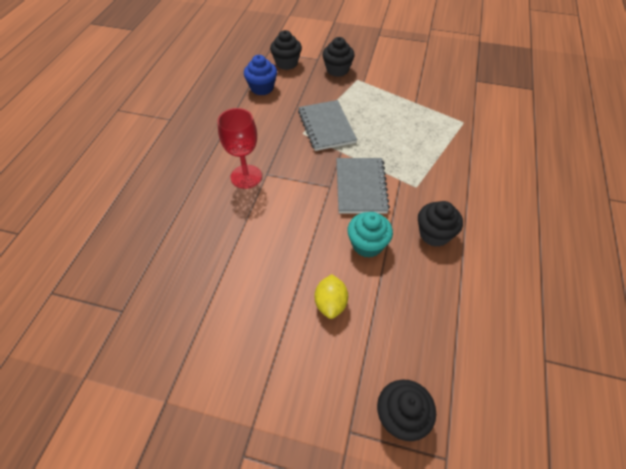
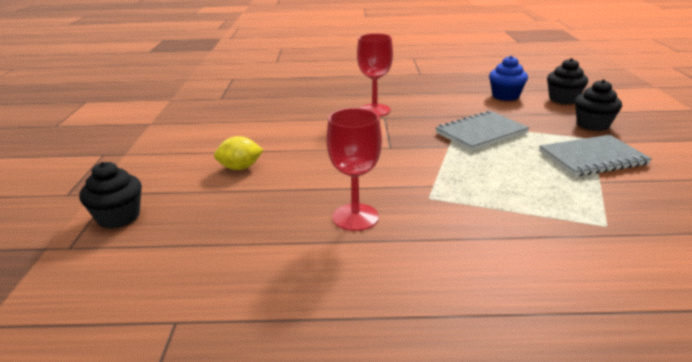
camera: 75 degrees right, 25 degrees down
(361, 187) = (402, 163): grey notebook -> grey notebook (592, 158)
(367, 245) = (319, 177): turquoise cupcake -> none
(434, 234) = (355, 217): black cupcake -> red goblet

